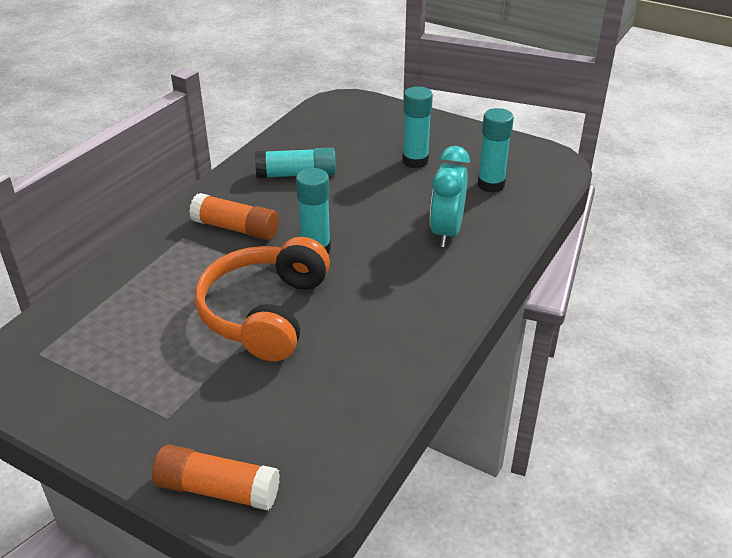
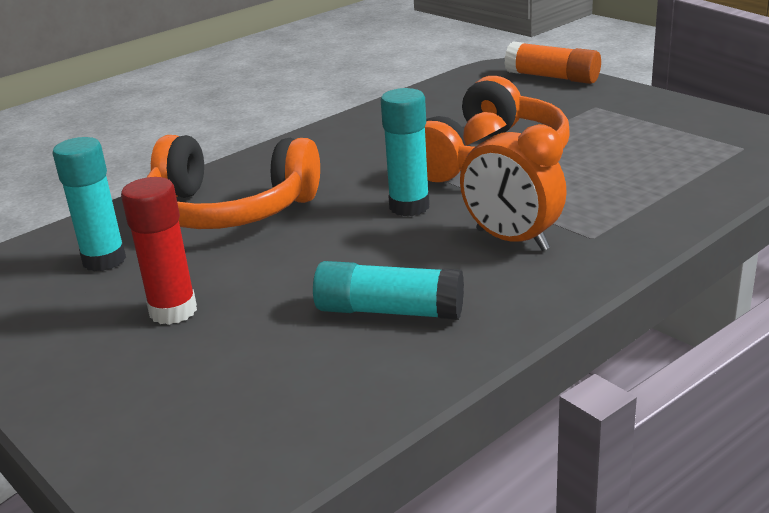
camera: 160 degrees left, 10 degrees down
(236, 228) = (512, 240): orange glue stick -> orange clock
(415, 161) = (173, 311): turquoise glue stick -> red glue stick
(446, 232) = (230, 210): turquoise clock -> orange headphones

